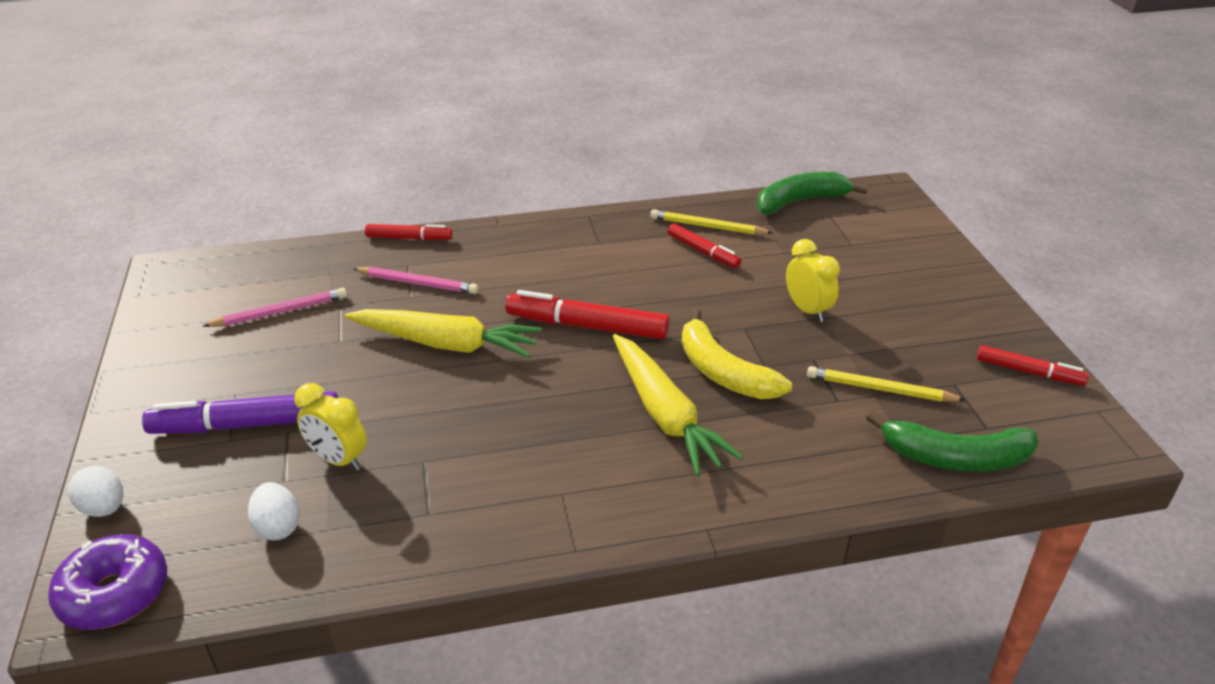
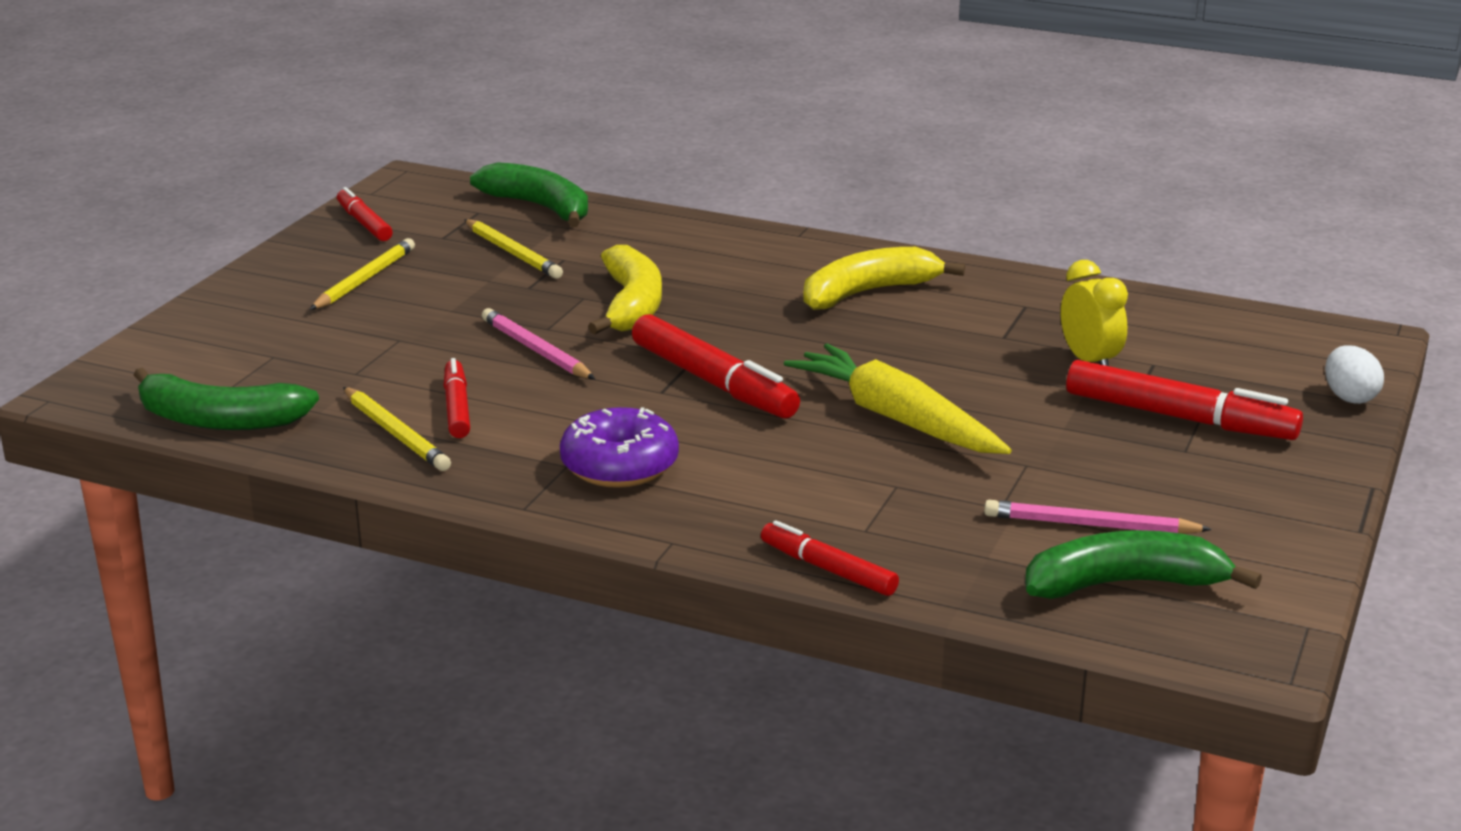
camera: 145 degrees left, 10 degrees down
(114, 593) = (1335, 340): purple donut -> purple donut (619, 466)
(246, 424) = (1179, 418): purple marker -> red marker
(248, 283) = (1124, 584): none -> green banana
(278, 527) = (1171, 336): white egg -> none
(418, 284) = (872, 497): pink pencil -> pink pencil (536, 350)
(571, 468) = (868, 293): none -> yellow banana
(665, 414) = (735, 297): yellow carrot -> none
(807, 310) = (456, 319): yellow clock -> none
(918, 318) = (365, 279): none -> yellow pencil

